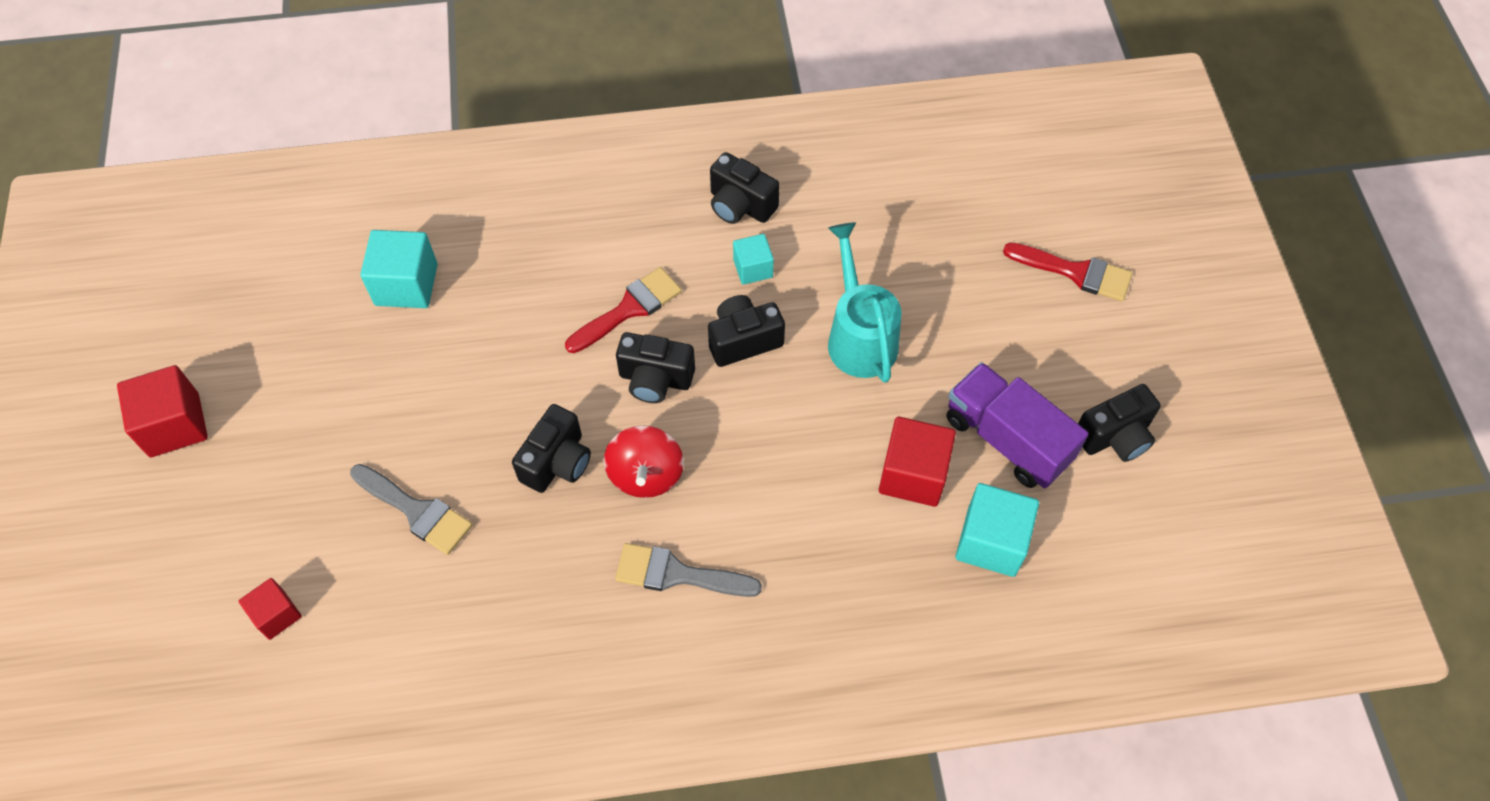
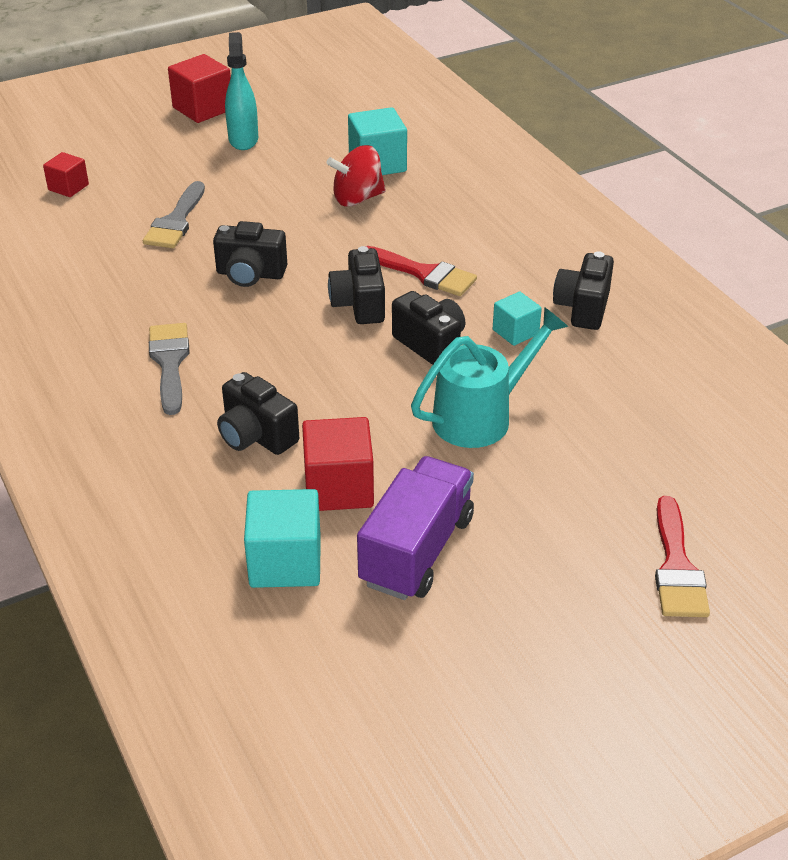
camera: 70 degrees right, 20 degrees down
(276, 400) = (243, 139): none -> turquoise spray bottle
(646, 475) = (260, 322): red spinning top -> red spinning top (357, 199)
(1115, 436) = (468, 643): black camera -> black camera (256, 436)

